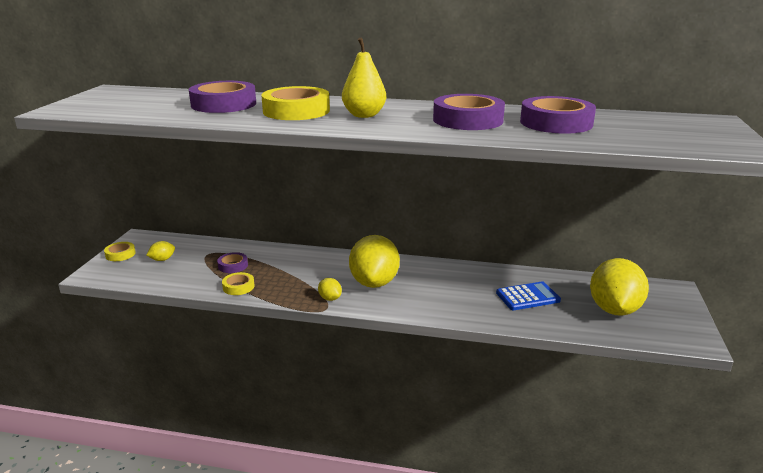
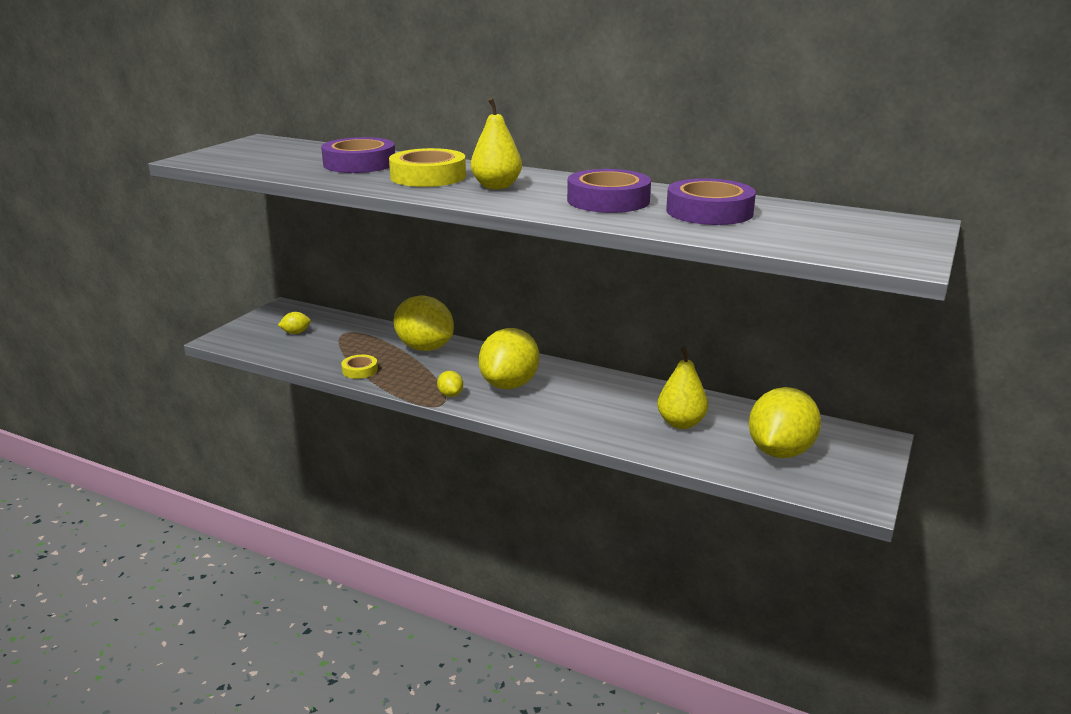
camera: 15 degrees right, 0 degrees up
(120, 254) = (256, 322): yellow tape -> none
(233, 266) = (365, 348): purple tape -> none
(285, 259) = (425, 348): none -> yellow lemon
(527, 297) = (681, 423): blue calculator -> yellow pear

